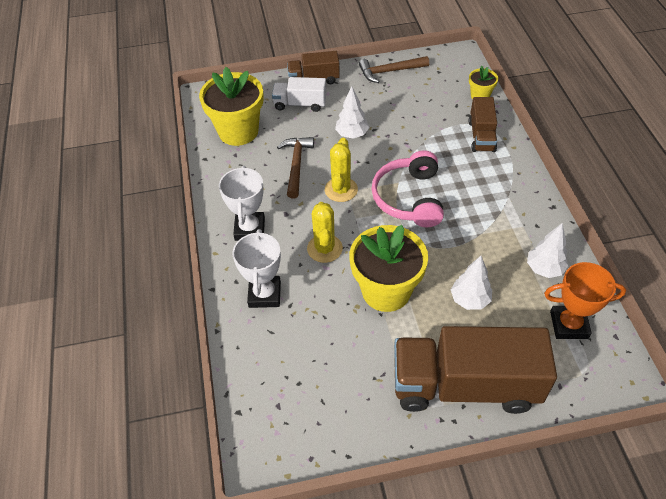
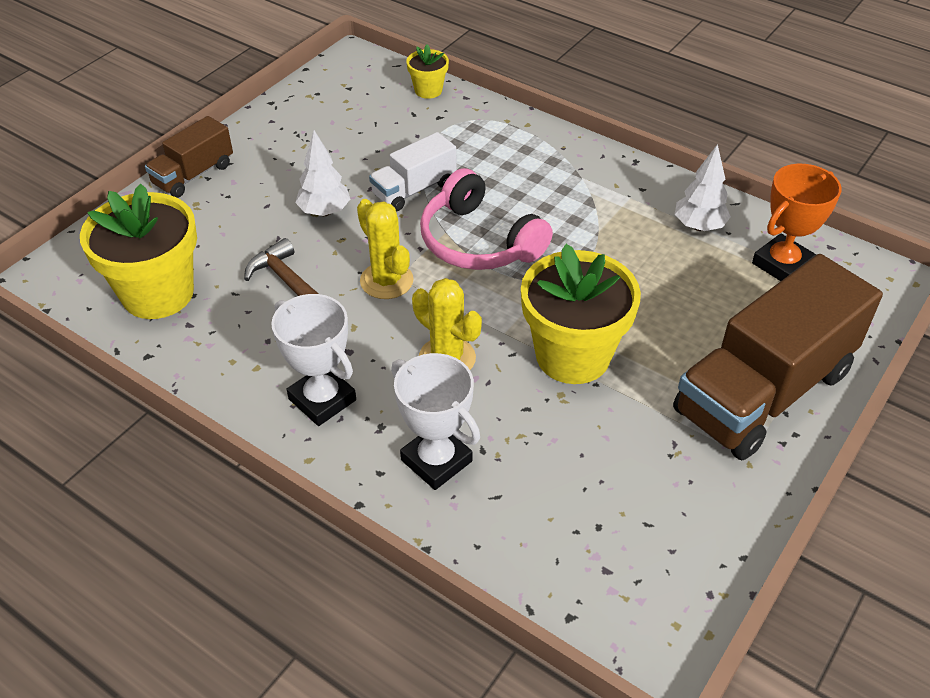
camera: 45 degrees left, 5 degrees down
(300, 104) = (210, 213): white truck -> white truck (414, 189)
(389, 71) = (287, 116): brown hammer -> none
(469, 300) = (667, 304): white tree -> none
(481, 136) = (480, 131): brown truck -> none

